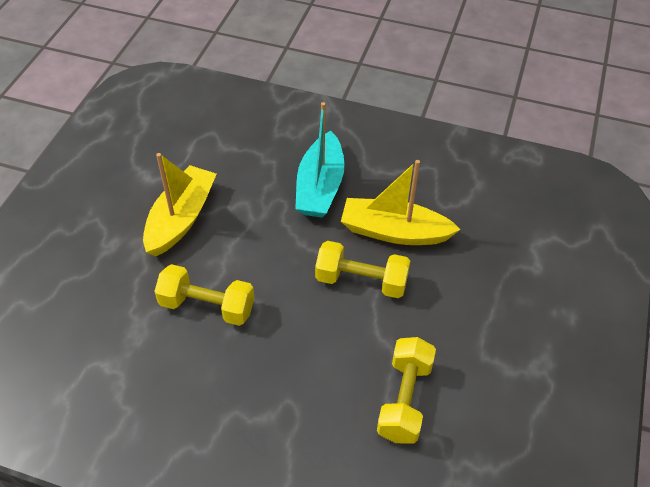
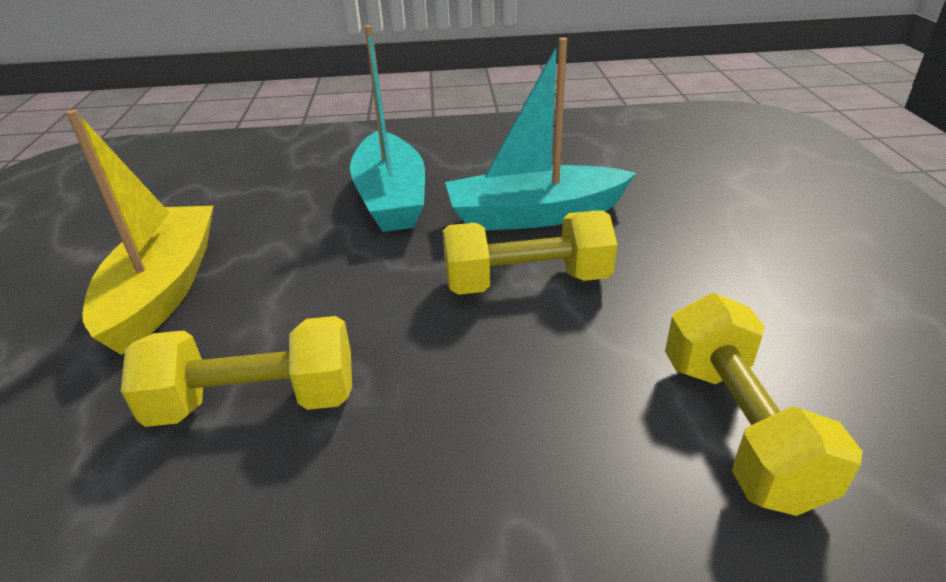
camera: 20 degrees left, 15 degrees down
(394, 232) = (534, 215): yellow boat -> turquoise boat

